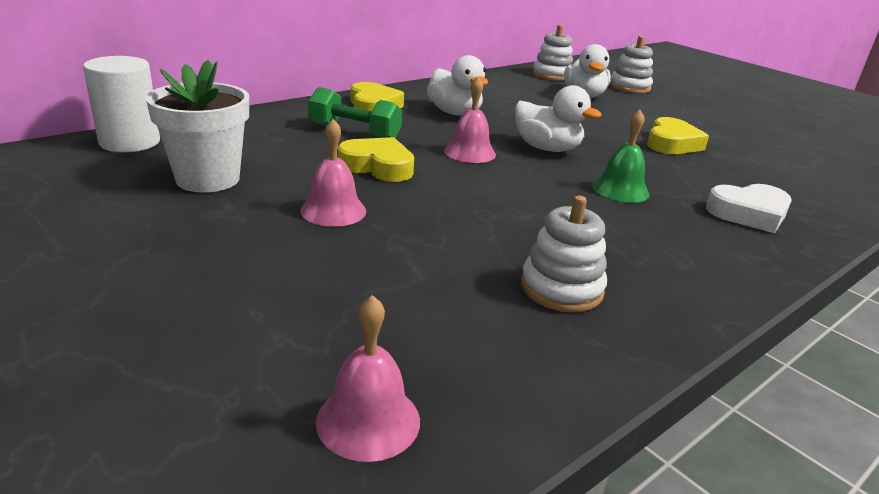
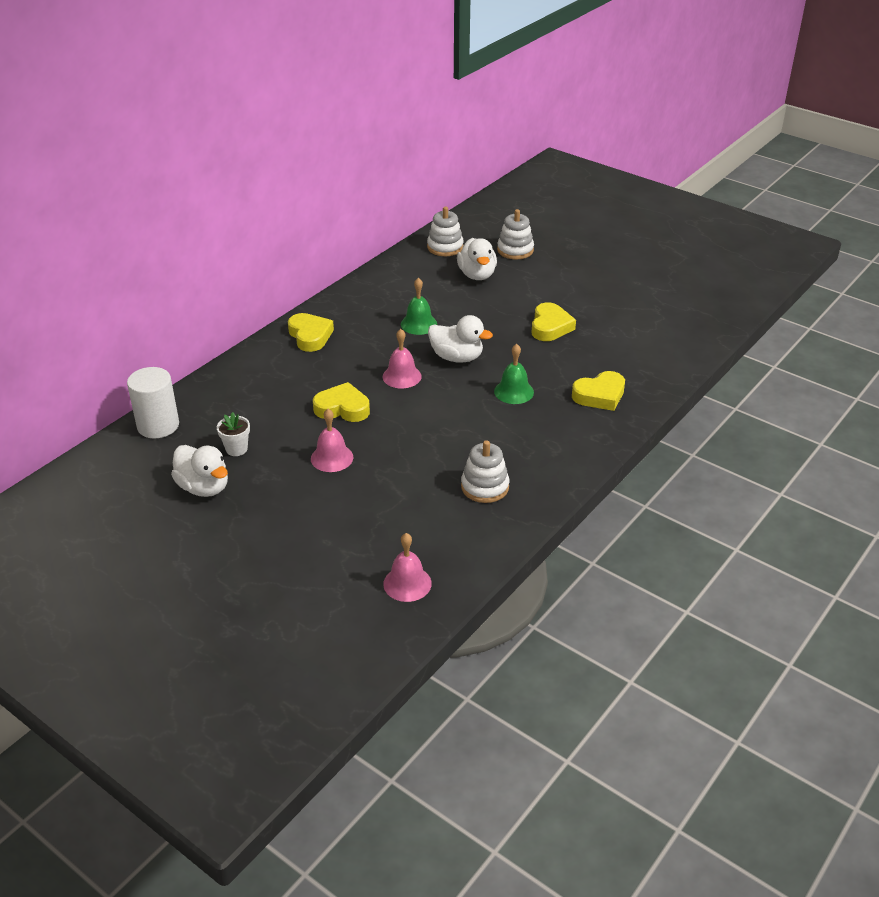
camera: 10 degrees left, 10 degrees up
(208, 179) = (236, 449): white flower pot -> white flower pot, size x0.52
(354, 132) = (310, 374): green dumbbell -> none
(454, 113) = (377, 329): white duck -> white duck (204, 487)
(506, 117) = (419, 324): none -> green bell
(749, 214) = (599, 395): white heart -> yellow heart

